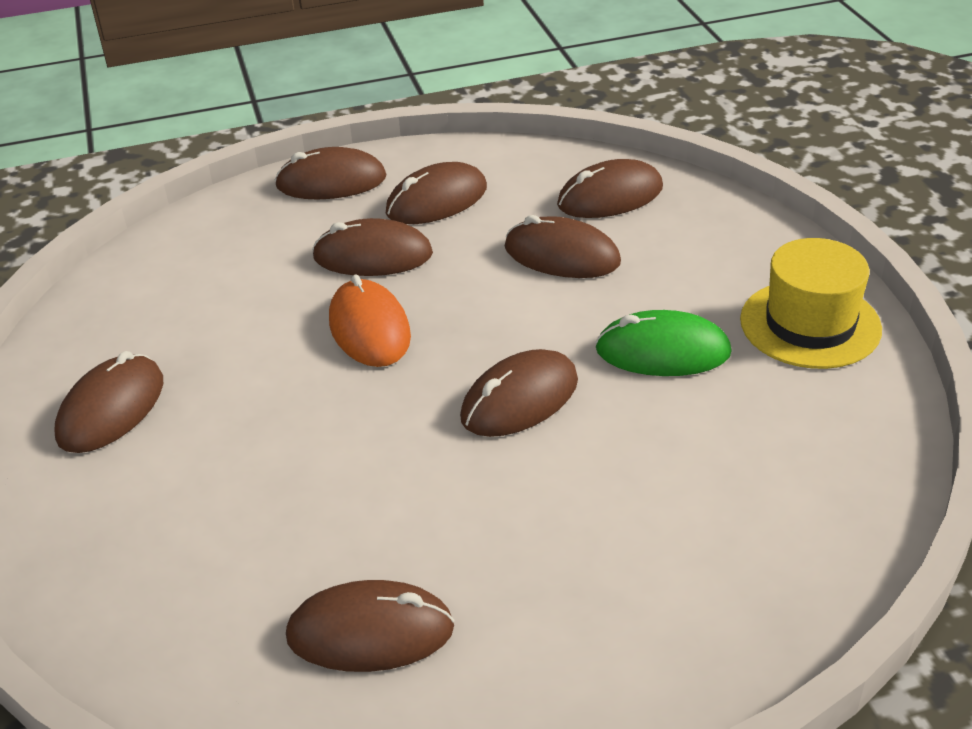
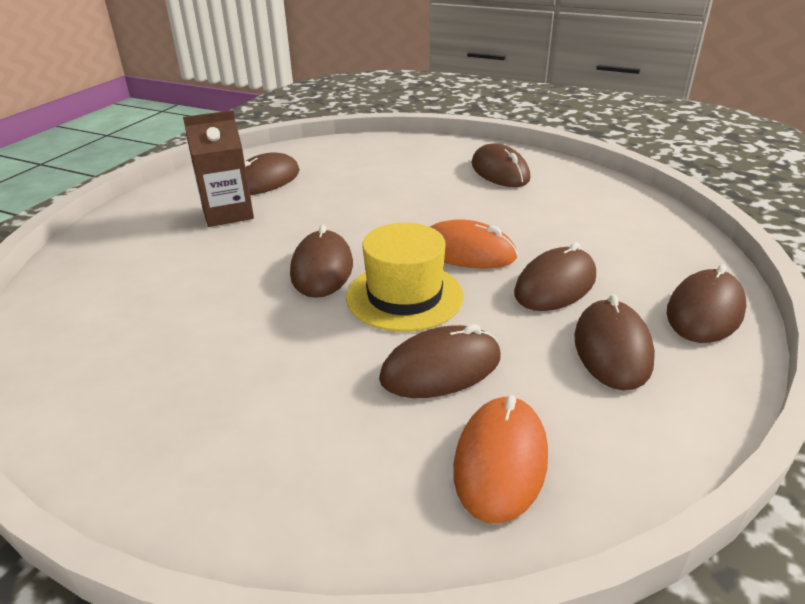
camera: 130 degrees right, 5 degrees down
(507, 580) = (227, 213): none -> brown carton
(610, 196) = (500, 461): brown mouse -> orange mouse
(663, 351) = (265, 344): green mouse -> none
(810, 324) = (156, 441): yellow hat -> yellow hat (404, 296)

